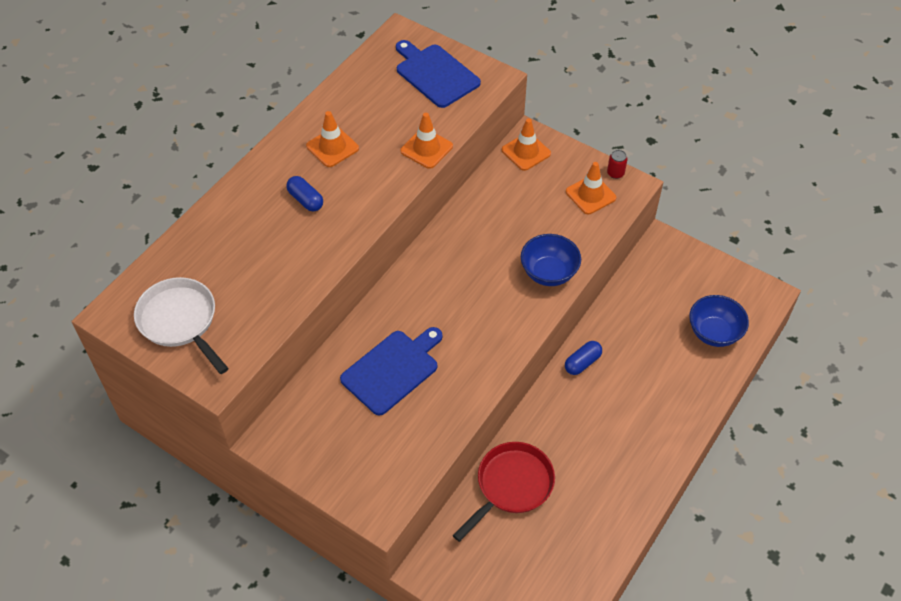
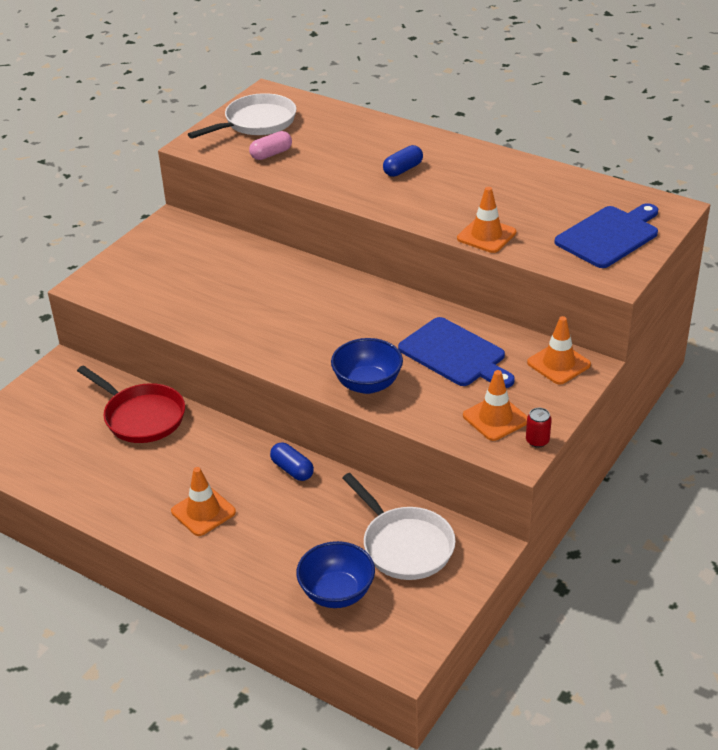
camera: 90 degrees right, 15 degrees down
(252, 306) = (271, 154): none -> pink capsule
(332, 147) = (478, 179): orange traffic cone -> orange traffic cone (203, 512)
(392, 370) = (240, 283): blue cutting board -> blue cutting board (455, 354)
(663, 290) = (404, 545): none -> white pan

